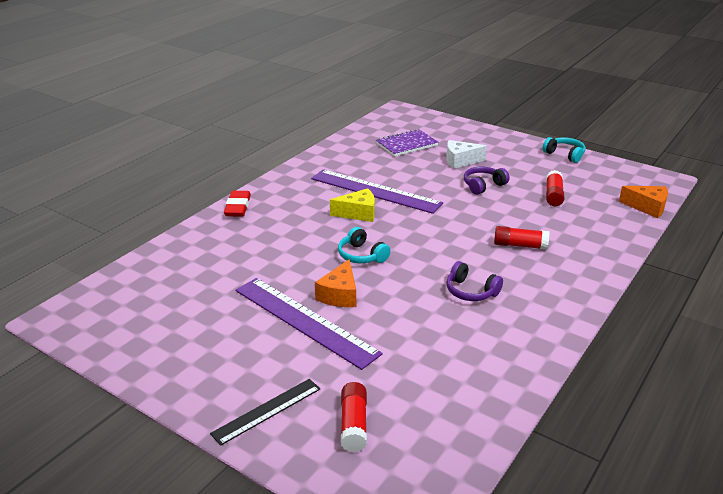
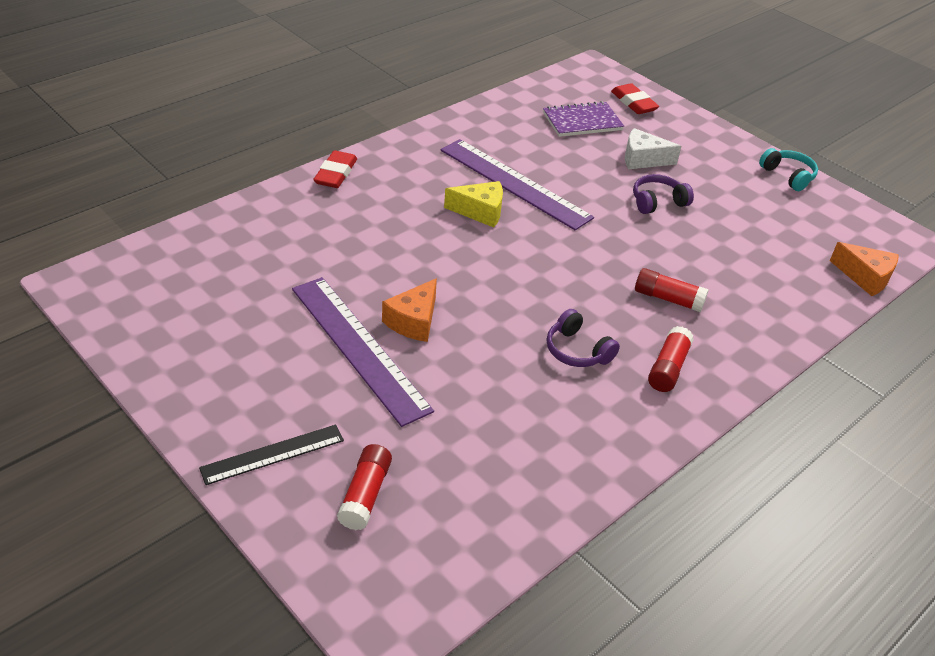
camera: 10 degrees right, 10 degrees up
(361, 255) = (461, 272): turquoise headphones -> none
(437, 127) = (633, 103): none -> red eraser
(553, 195) = (745, 234): red glue stick -> red glue stick (668, 368)

